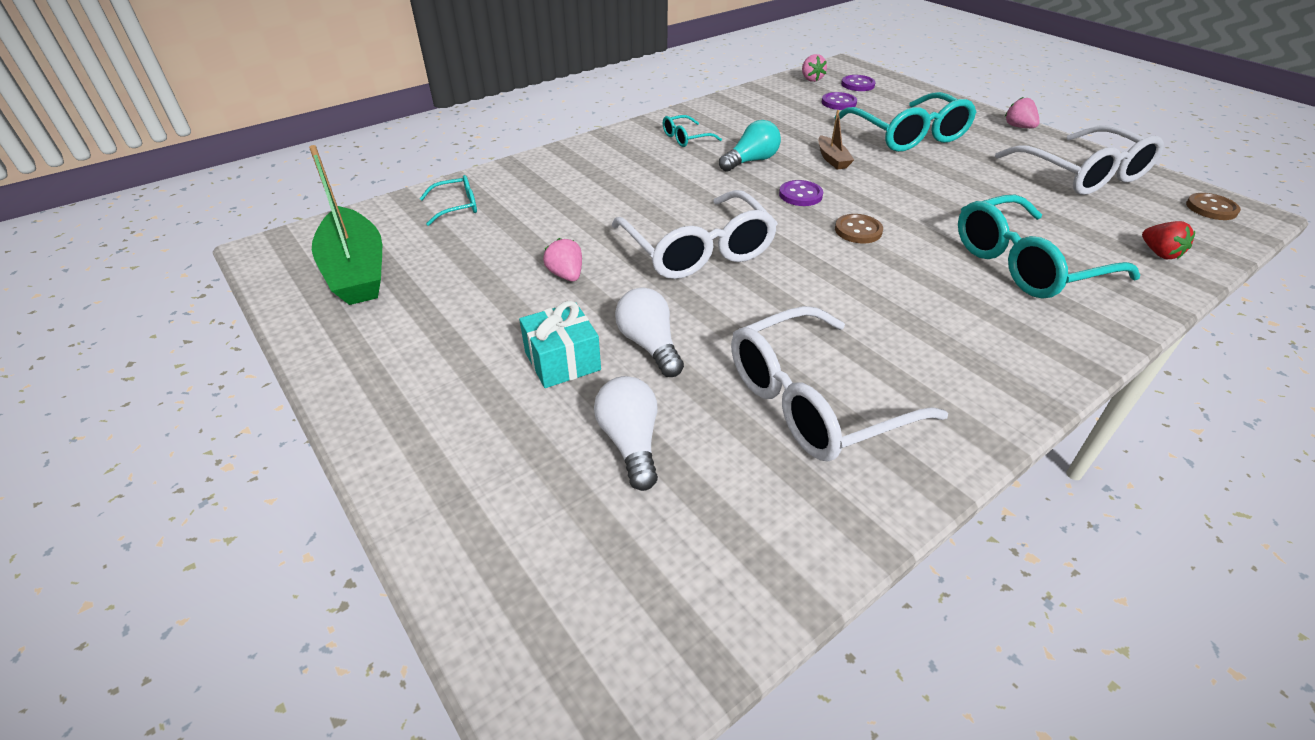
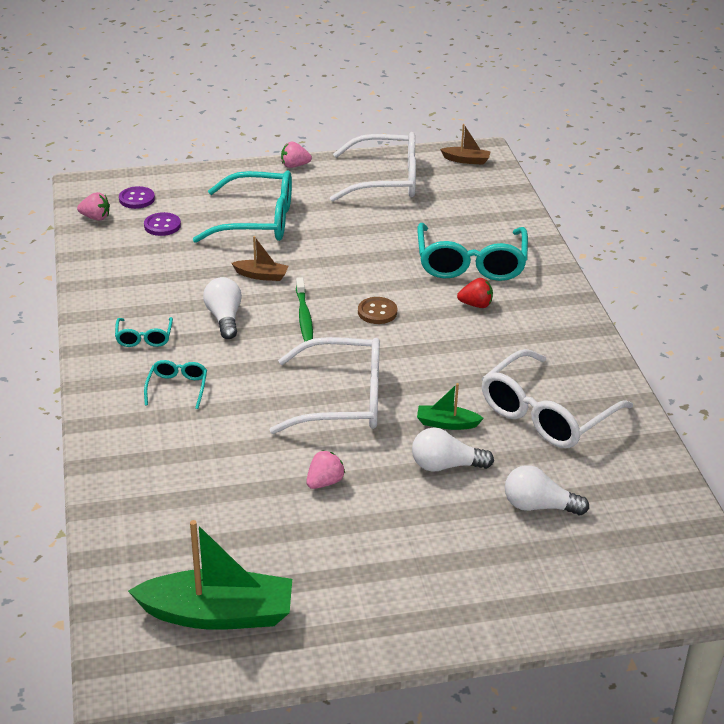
camera: 65 degrees left, 5 degrees down
(457, 207) = (149, 523): turquoise glasses -> turquoise glasses (177, 388)
(562, 361) = (436, 514): turquoise gift -> none
(566, 275) = (324, 482): pink strawberry -> pink strawberry turned 135 degrees clockwise
(722, 326) = (446, 423): none -> green boat
(751, 161) = (224, 318): turquoise light bulb -> white light bulb
(800, 195) = (304, 316): purple button -> green toothbrush
(814, 401) = (546, 414): white glasses -> white glasses turned 45 degrees clockwise
(1159, 253) = (497, 209): red strawberry -> red strawberry (476, 305)
(1211, 208) = (466, 160): brown button -> brown boat

